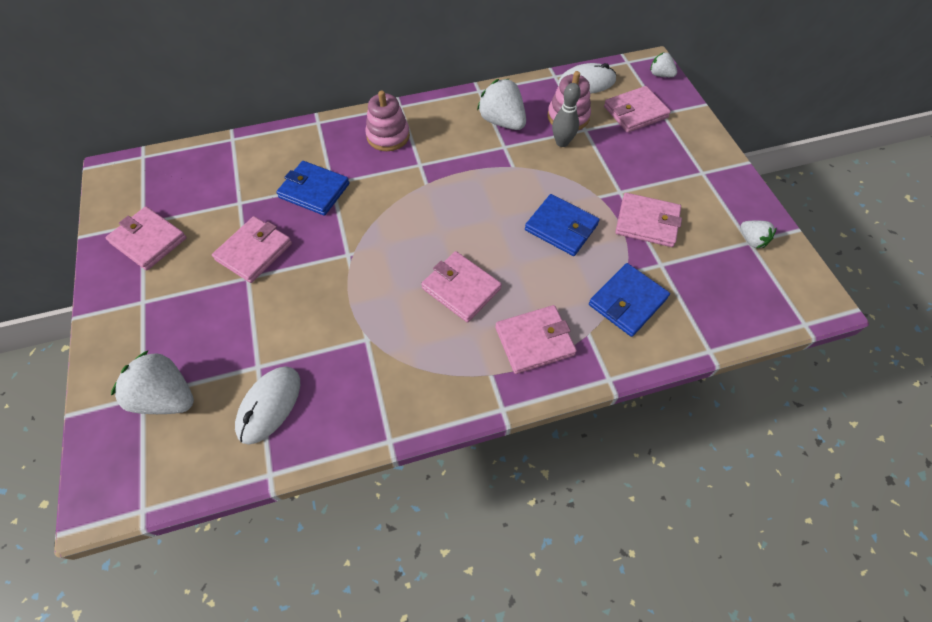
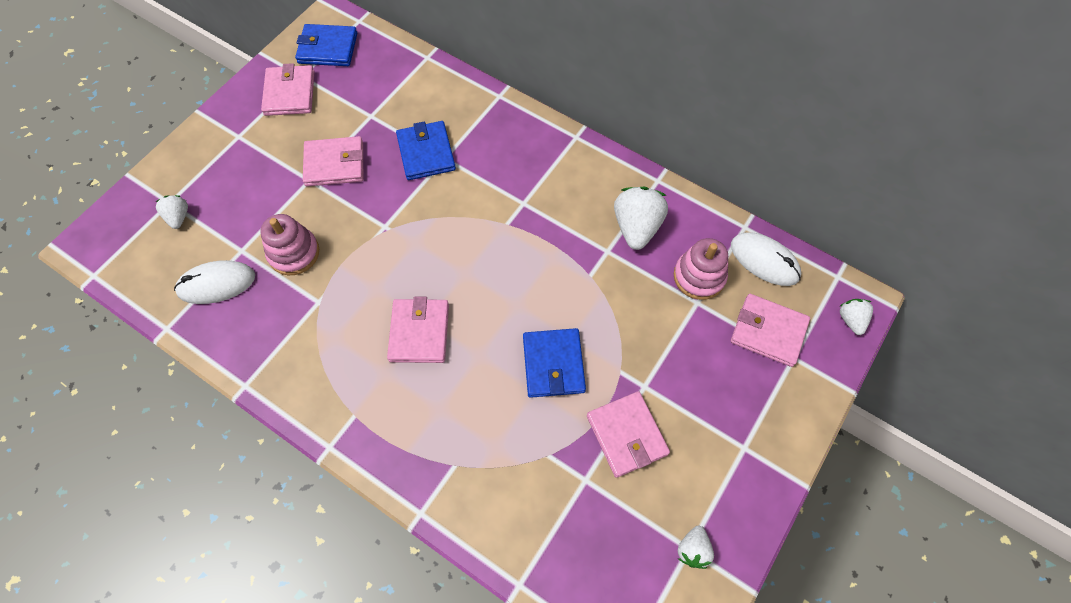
camera: 50 degrees right, 5 degrees up
(167, 397) = (178, 217): white strawberry -> white strawberry, size x0.55
(388, 136) = (532, 155): pink stacking toy -> pink stacking toy (294, 253)
(534, 341) = (412, 426): pink wallet -> none
(562, 142) = (660, 294): grey bowling pin -> none
(627, 301) = (516, 476): blue wallet -> blue wallet (328, 48)

